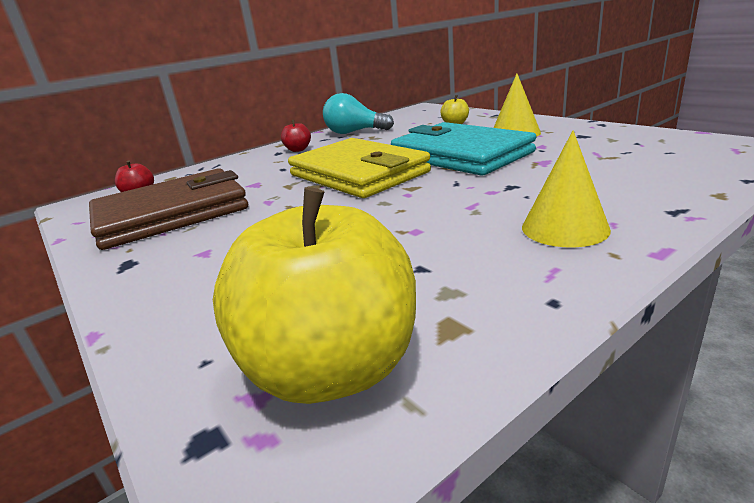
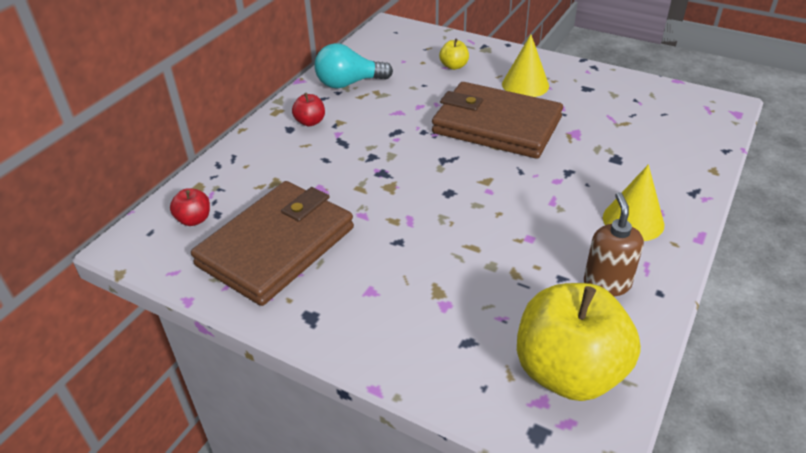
camera: 25 degrees left, 15 degrees up
(358, 174) = (419, 163): yellow wallet -> none
(460, 155) = (496, 125): turquoise wallet -> brown wallet
(478, 281) = (606, 283): none -> brown soap dispenser

